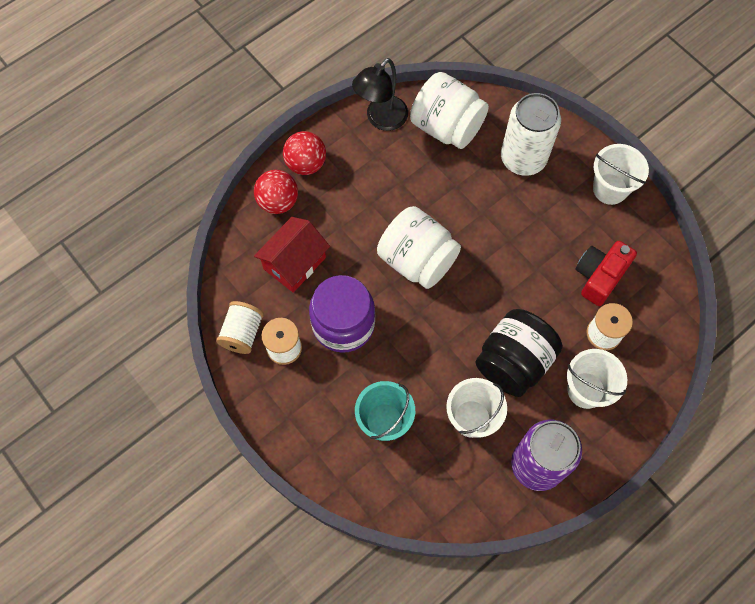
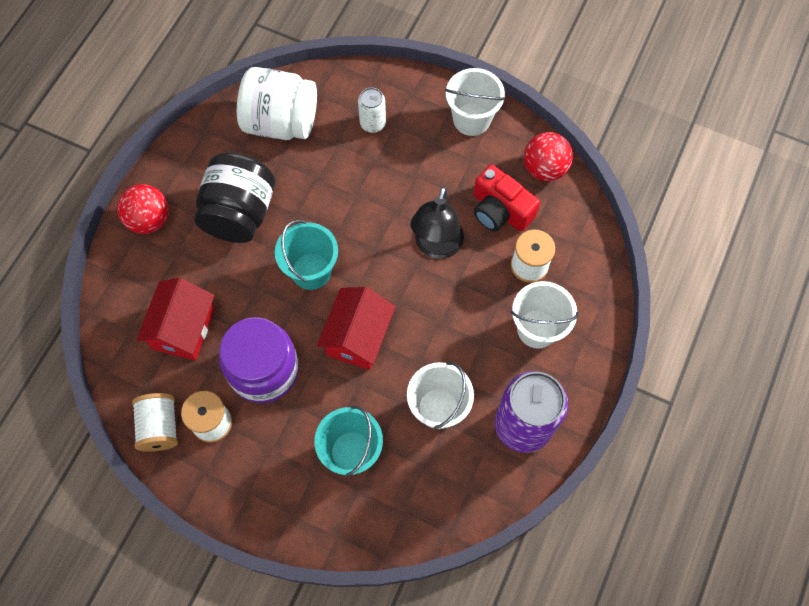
camera: 25 degrees left, 0 degrees up
(278, 202) = (137, 272): red ball -> red ball (544, 168)
(381, 119) = (209, 141): black lamp -> black lamp (436, 247)
(417, 260) = (311, 271): white jar -> turquoise bucket
(431, 331) = (358, 337): none -> red house
(513, 362) = (454, 332): black jar -> black jar (239, 213)
(523, 158) = (372, 123): white can -> white can, size x0.50
(599, 276) = (500, 210): red camera -> red camera turned 60 degrees counterclockwise

